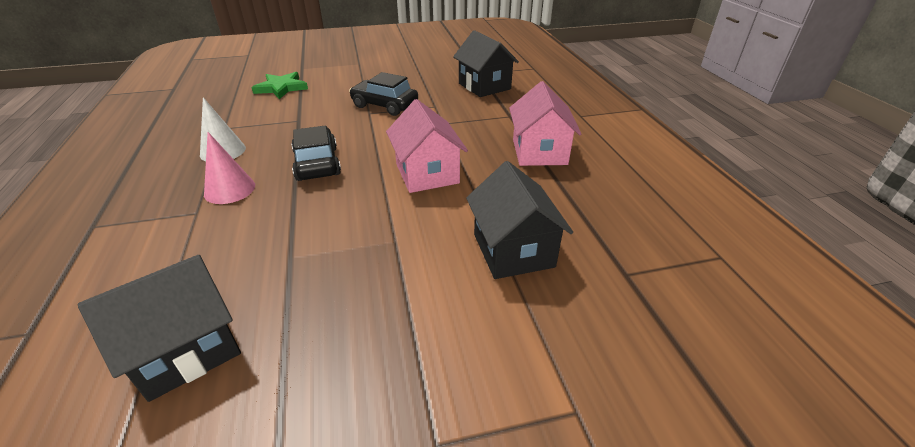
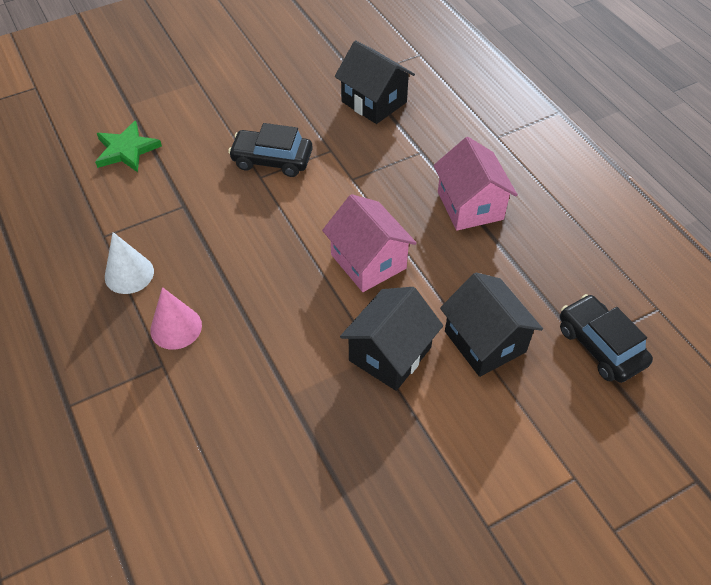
camera: 15 degrees left, 15 degrees up
(186, 350) = (259, 505): black house -> black house (390, 354)
(317, 163) = (246, 271): black car -> black car (600, 346)

